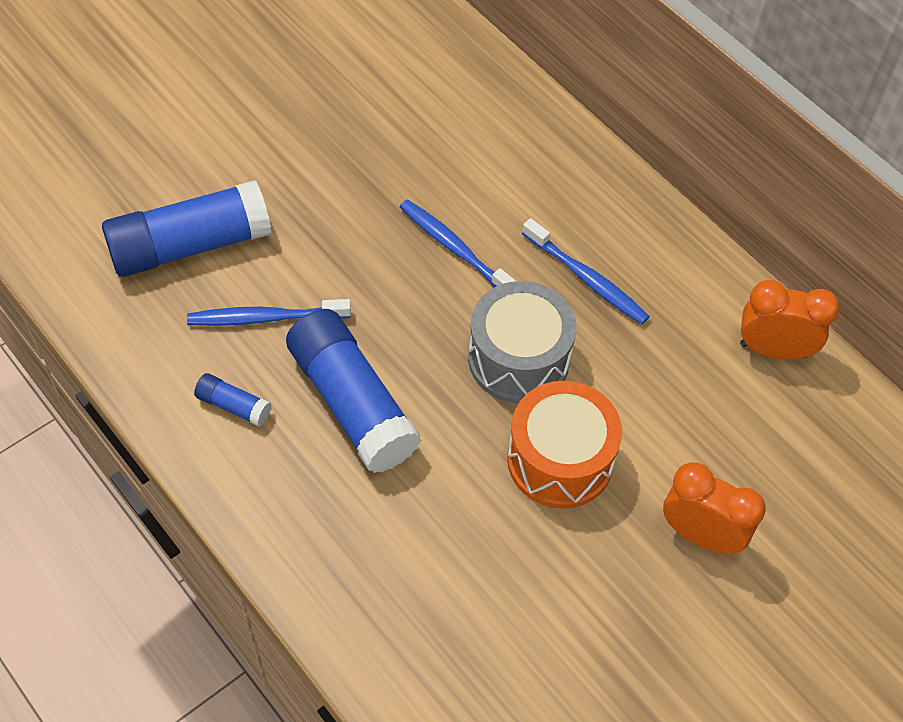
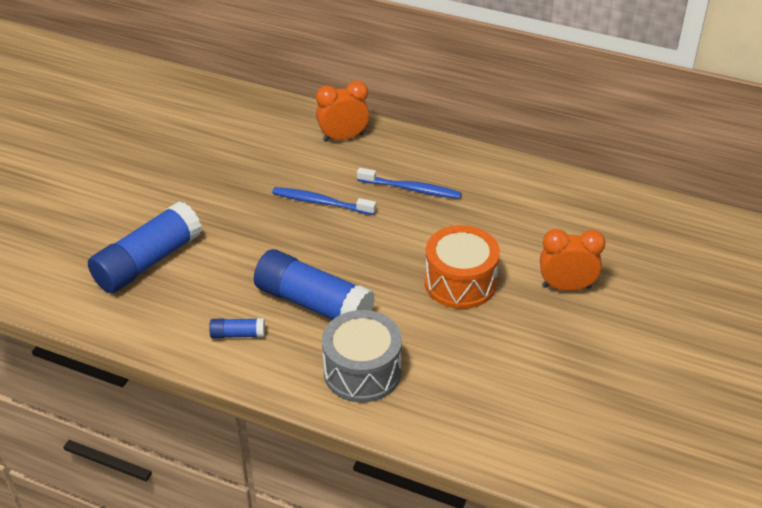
camera: 25 degrees left, 15 degrees down
(265, 318) = (225, 281): blue toothbrush -> none
(519, 359) = (399, 242): grey drum -> grey drum (362, 371)
(773, 350) = (541, 184): orange clock -> orange clock (343, 137)

